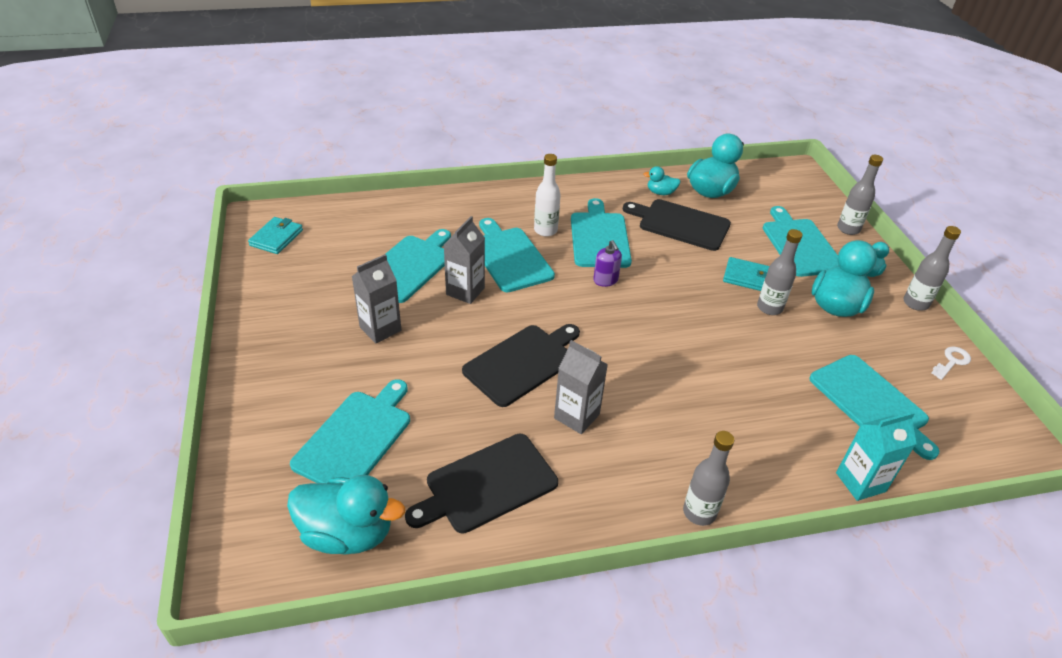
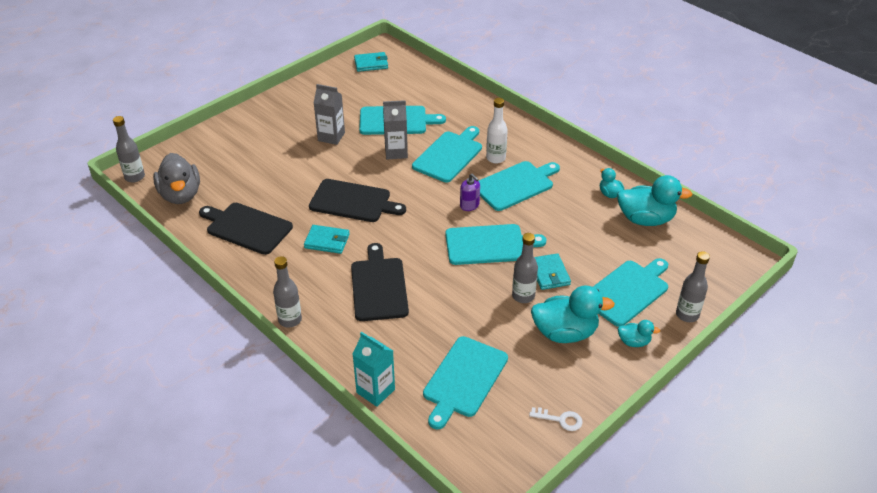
camera: 60 degrees right, 0 degrees up
(348, 533) = (180, 195): turquoise duck -> grey duck
(355, 438) = (242, 168): turquoise cutting board -> turquoise cutting board (489, 244)
(576, 416) = (327, 241): grey carton -> turquoise wallet
(605, 280) = (469, 205): purple soap dispenser -> purple soap dispenser turned 75 degrees counterclockwise
(680, 224) = (579, 218): black cutting board -> black cutting board (378, 286)
(915, 303) = (620, 382): grey bottle -> grey bottle (135, 177)

